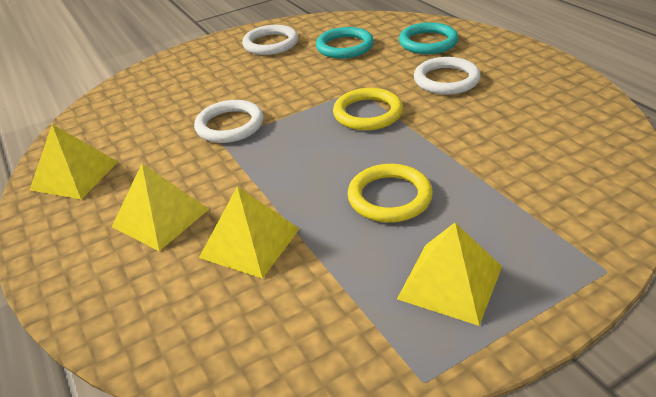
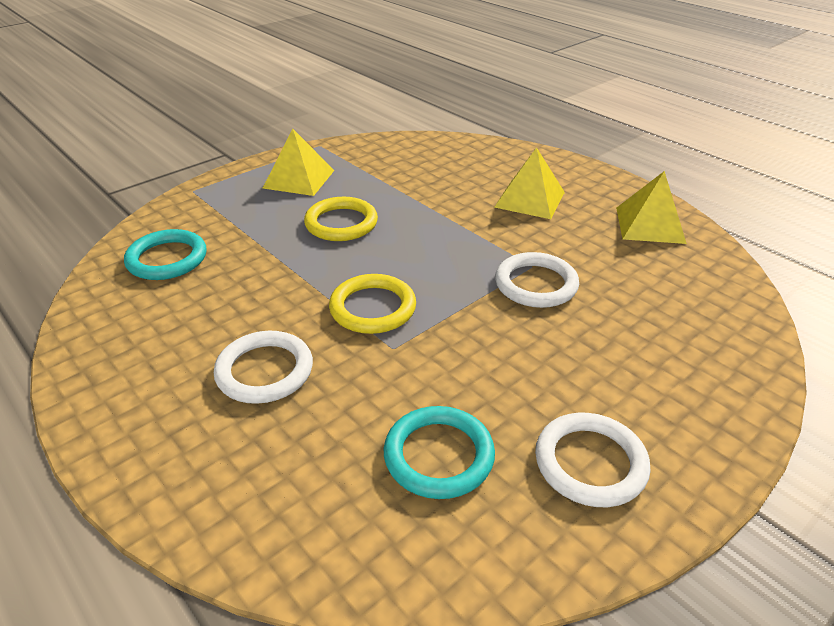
camera: 165 degrees right, 0 degrees up
(249, 243) = (445, 189): yellow pyramid -> none
(428, 42) = (279, 474): turquoise ring -> turquoise ring (167, 259)

